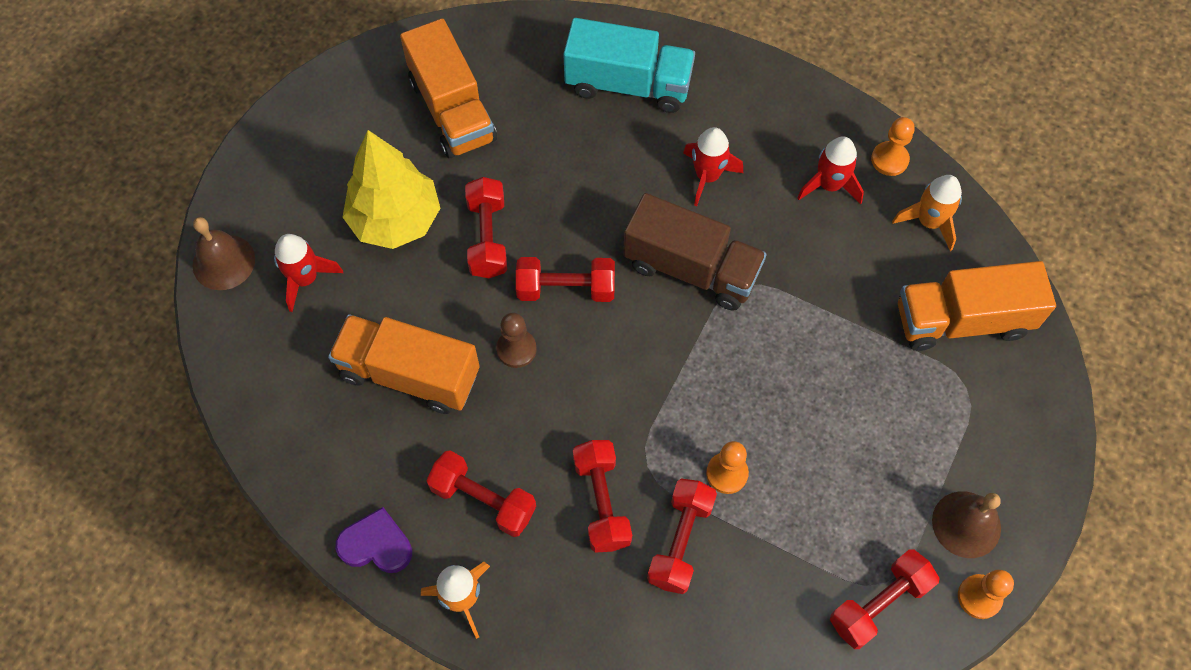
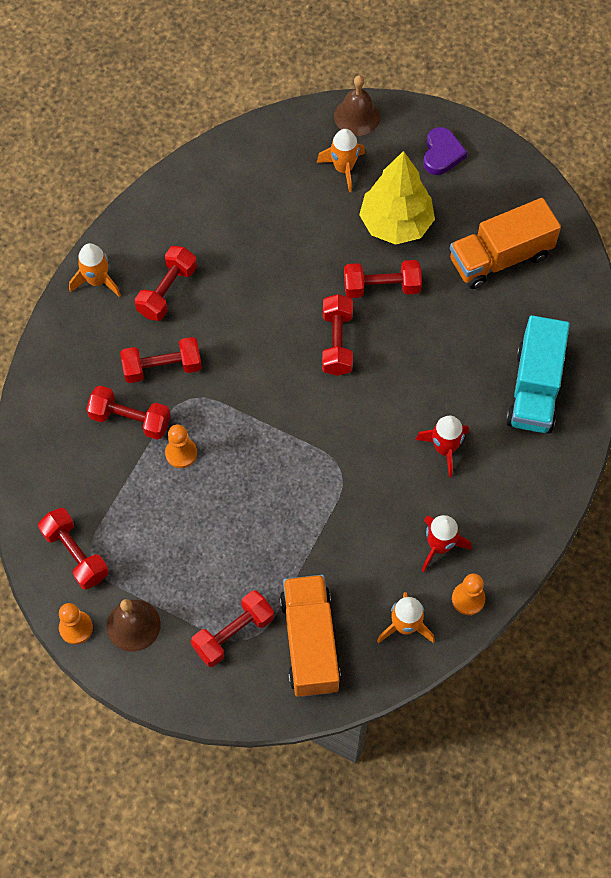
camera: 90 degrees right, 0 degrees up
(305, 279) = (343, 169): red rocket -> orange rocket
(376, 545) = (138, 227): purple heart -> purple heart (442, 154)
(409, 374) = (265, 240): orange truck -> none
(516, 349) = (285, 309): brown pawn -> none
(691, 269) = (356, 433): brown truck -> none
(961, 405) = (233, 633): none -> red dumbbell

